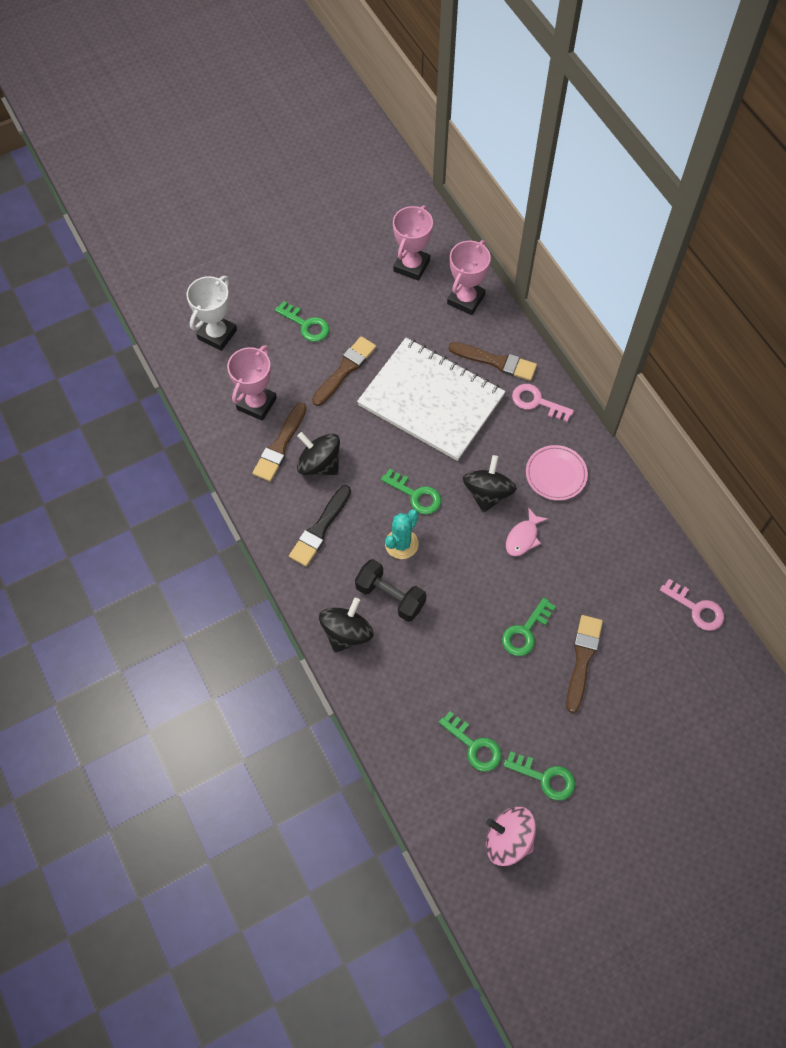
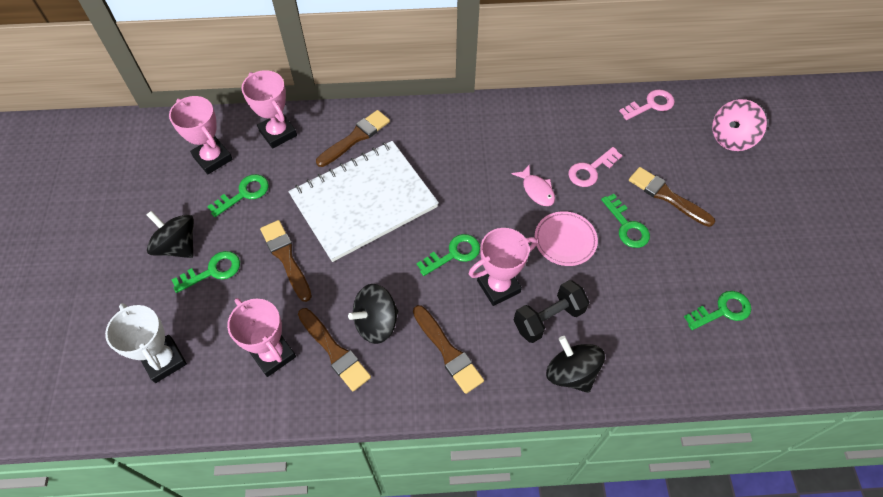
camera: 65 degrees left, 5 degrees down
(320, 529) = (448, 352): black brush -> brown brush
(401, 544) = (498, 286): turquoise cactus -> pink trophy
(487, 493) = (481, 198): black spinning top -> black spinning top (178, 246)
(508, 840) = (818, 321): pink spinning top -> pink spinning top (731, 138)
(537, 402) = (413, 126): pink key -> pink key (591, 170)
(544, 777) = (767, 269): green key -> green key (243, 194)
(556, 474) = (488, 142): pink plate -> pink plate (565, 240)

